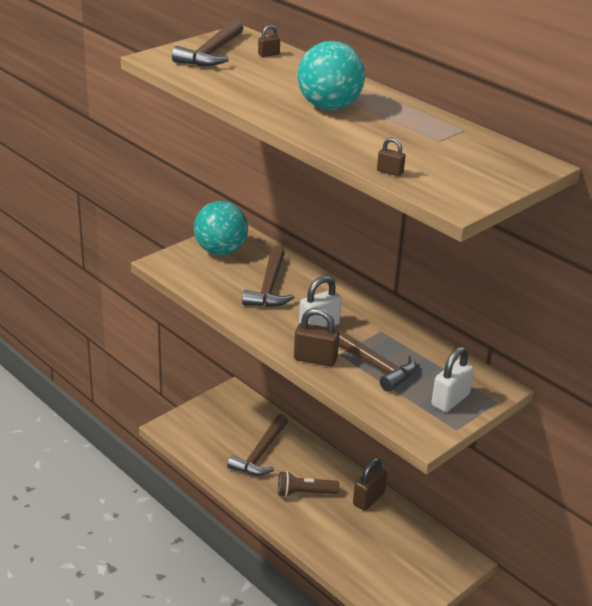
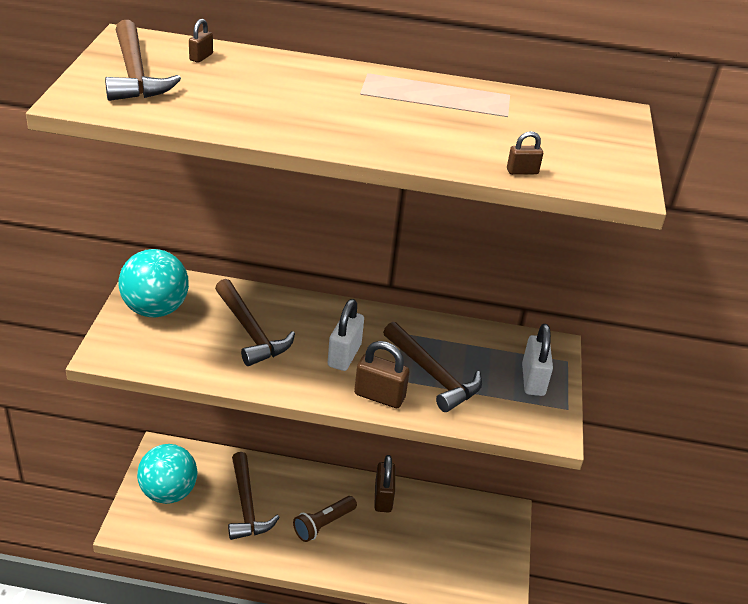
camera: 40 degrees left, 5 degrees up
(315, 359) = (379, 396): brown padlock -> brown padlock turned 45 degrees clockwise
(329, 107) = (356, 108): turquoise ball -> turquoise ball (168, 492)
(372, 364) = (433, 375): brown hammer -> brown hammer turned 45 degrees clockwise

